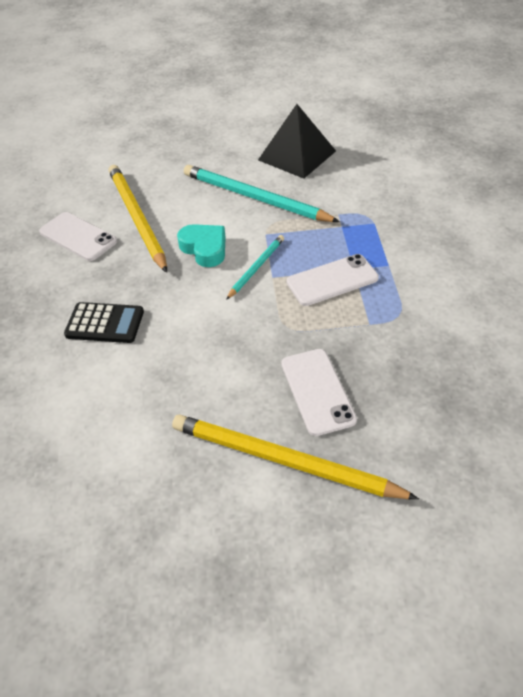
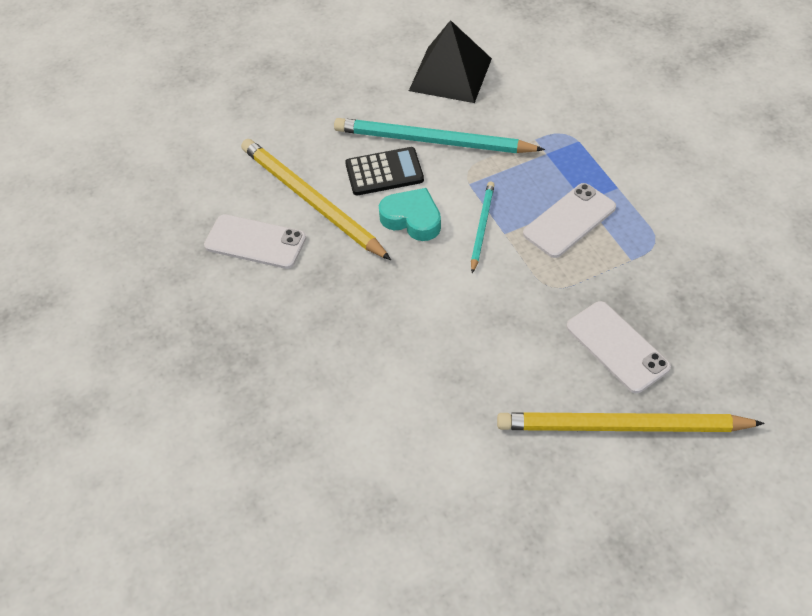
camera: 20 degrees left, 5 degrees up
(105, 323) = (354, 337): black calculator -> black calculator (384, 172)

